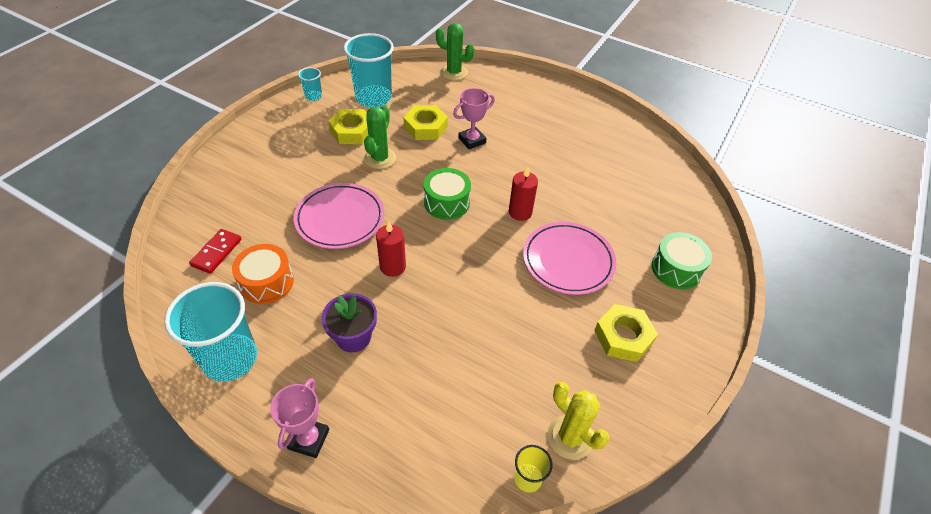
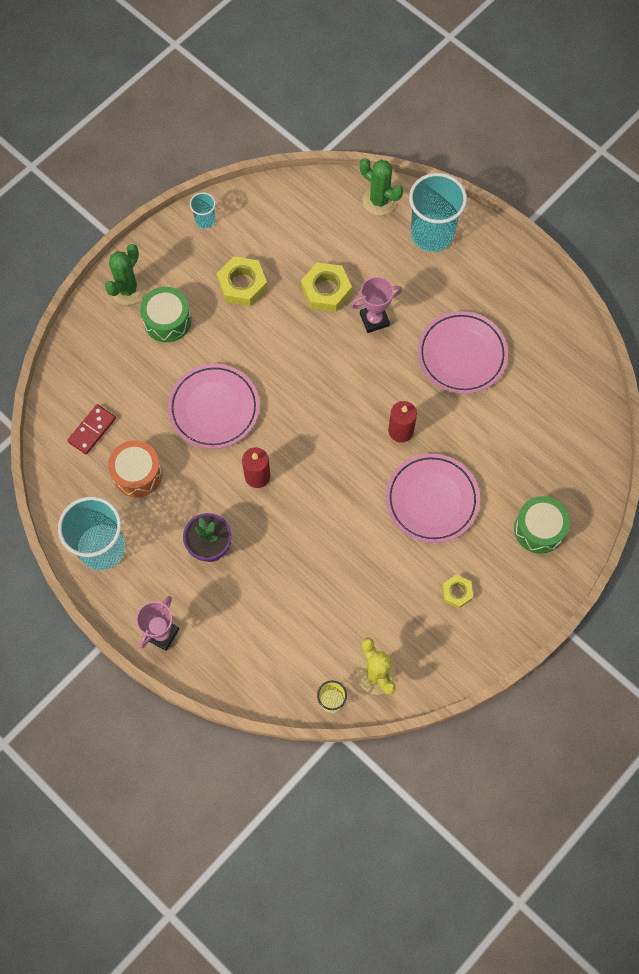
camera: 15 degrees right, 20 degrees up
(373, 98) = (274, 232): turquoise cup -> turquoise cup (432, 234)
(380, 158) = (267, 331): green cactus -> green cactus (127, 289)
(447, 202) = (326, 405): green drum -> green drum (167, 320)
(553, 154) = (462, 355): none -> pink plate
(623, 337) = (457, 592): yellow nut -> yellow nut, size x0.59

